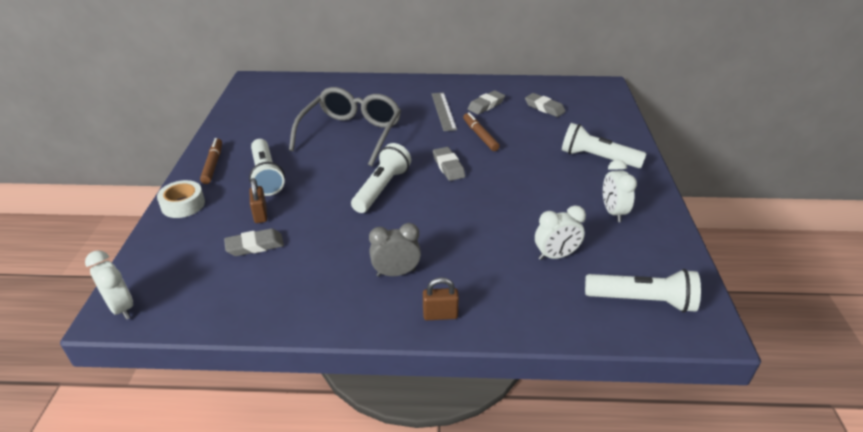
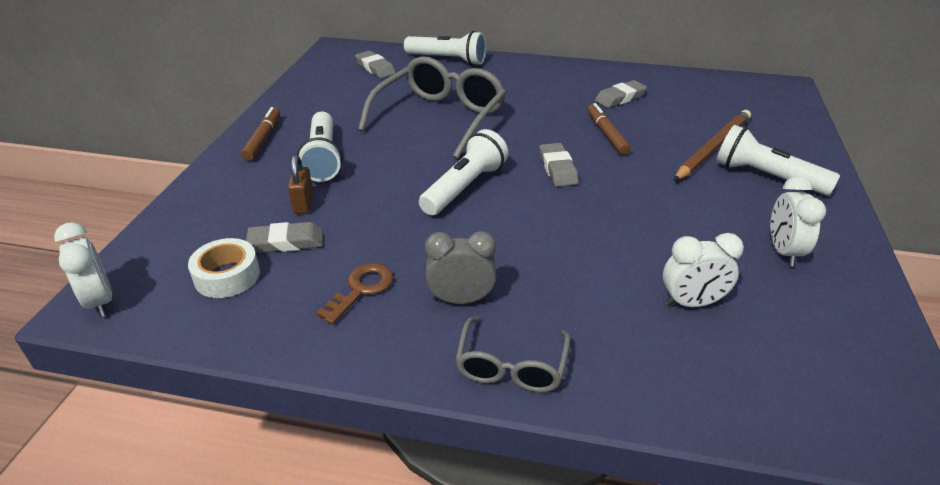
camera: 10 degrees right, 0 degrees up
(183, 205) = (214, 182): white tape -> white tape (227, 276)
(321, 274) = (361, 289): none -> brown key
(440, 315) = (511, 366): brown padlock -> grey glasses
(443, 111) = (562, 100): grey ruler -> none
(544, 108) = (698, 107): grey eraser -> grey eraser (375, 68)
(558, 139) = (713, 148): none -> brown pencil
(642, 301) = (818, 386): white flashlight -> white flashlight (447, 60)

